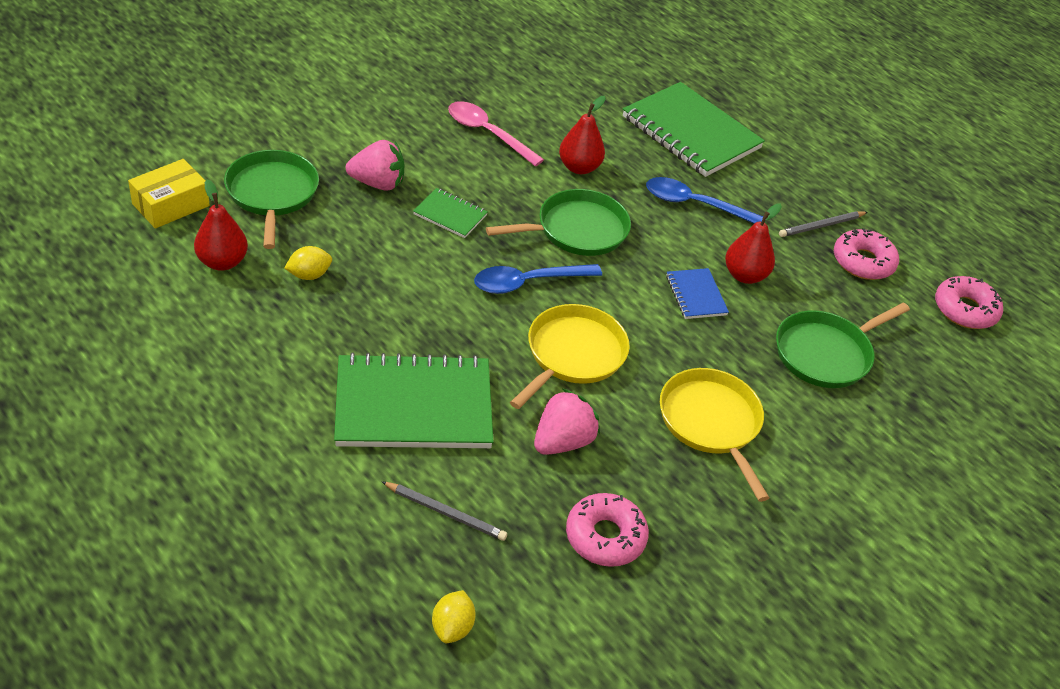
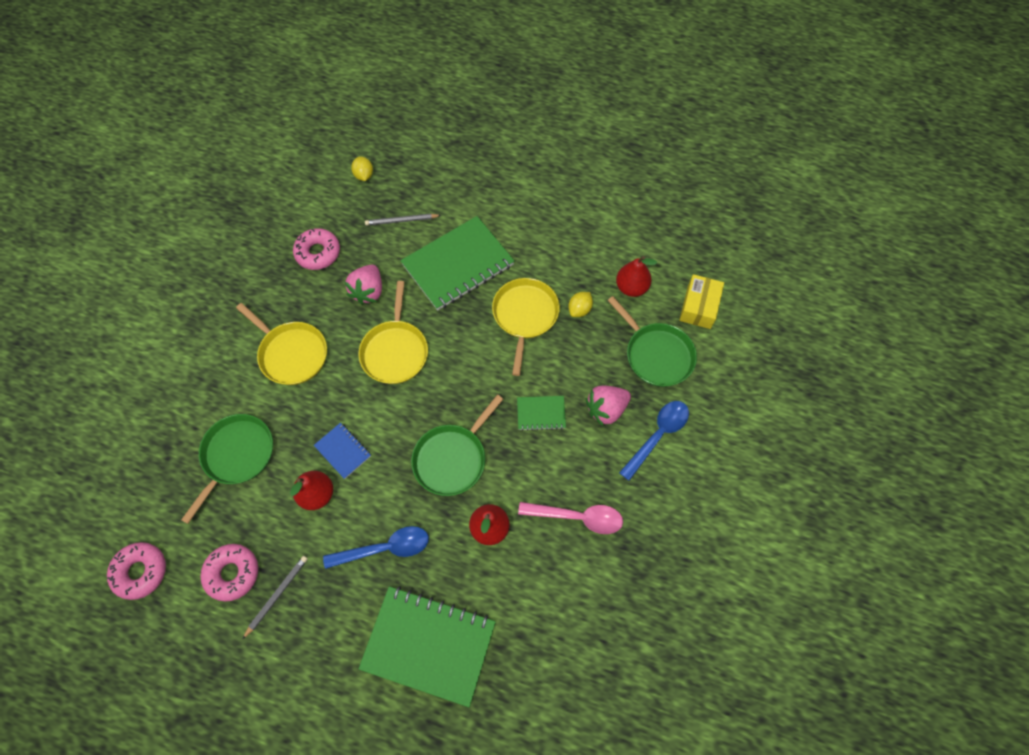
camera: 155 degrees right, 20 degrees up
(380, 304) = (525, 315): none -> yellow pan
(528, 282) = (454, 389): blue spoon -> blue spoon (658, 435)

